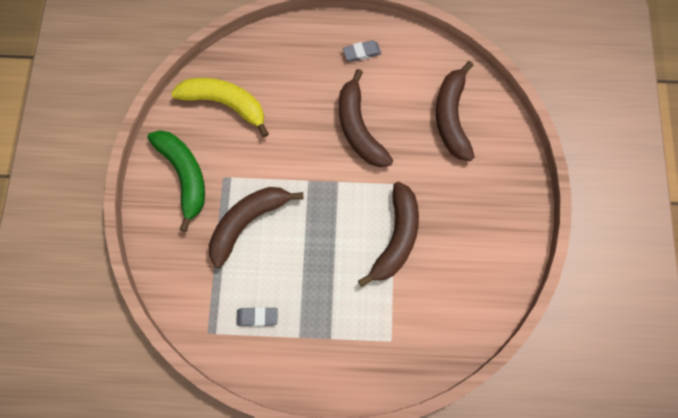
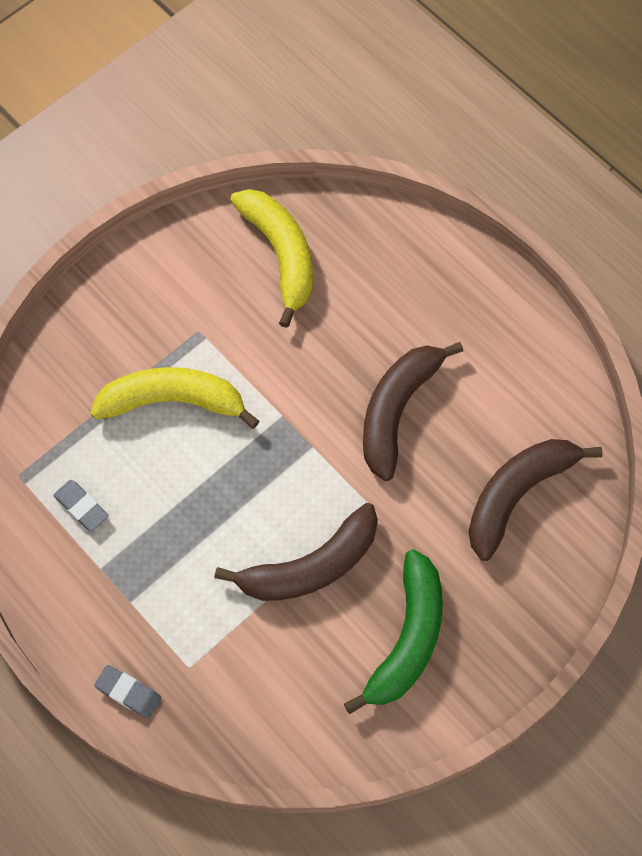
camera: 45 degrees right, 5 degrees down
(184, 176) = (161, 293): green banana -> green banana (407, 638)
(247, 222) = (173, 401): brown banana -> yellow banana
(362, 52) = (490, 330): grey eraser -> grey eraser (128, 692)

